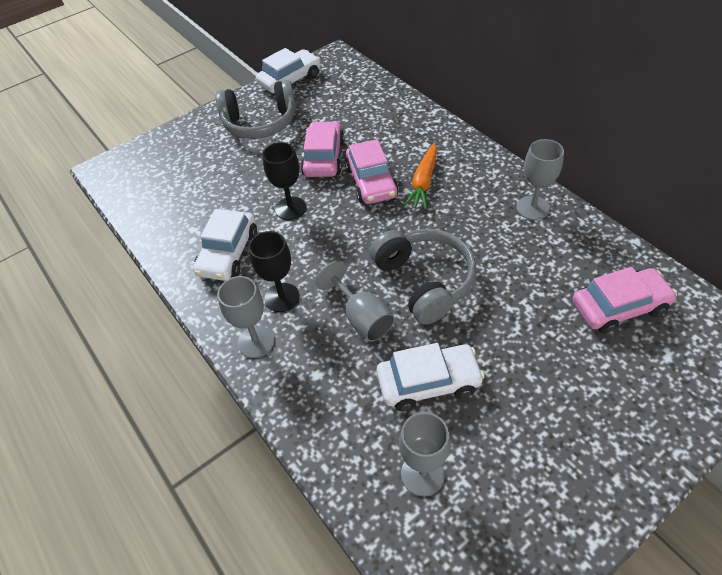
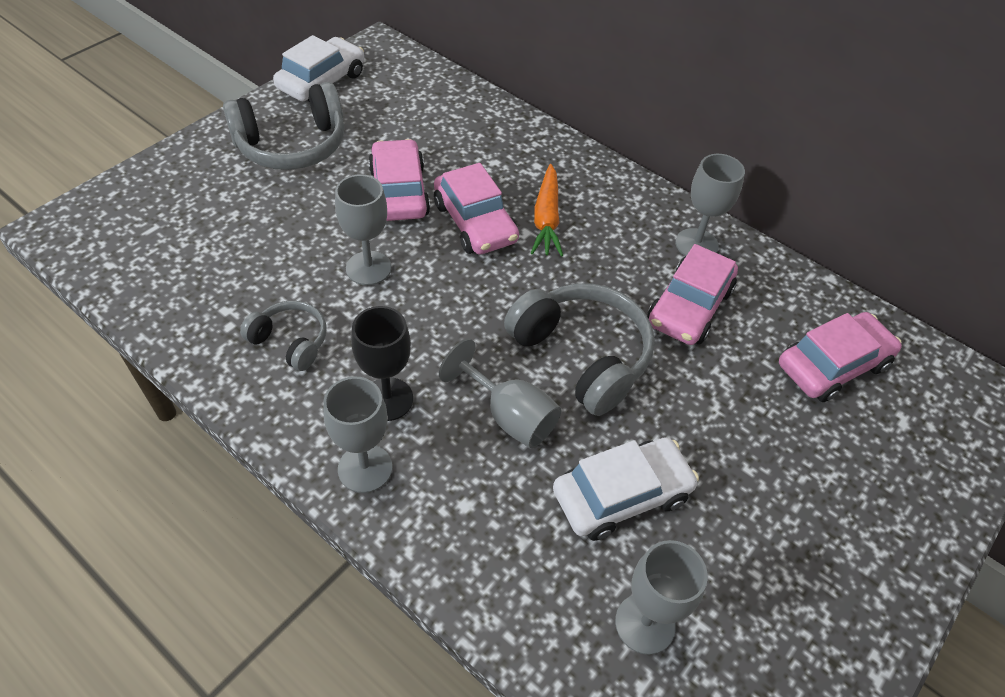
camera: 20 degrees left, 0 degrees up
(228, 253) = (290, 341): white car -> grey headphones
(290, 208) = (368, 268): black goblet -> grey goblet
(515, 253) = (689, 307): none -> pink car

